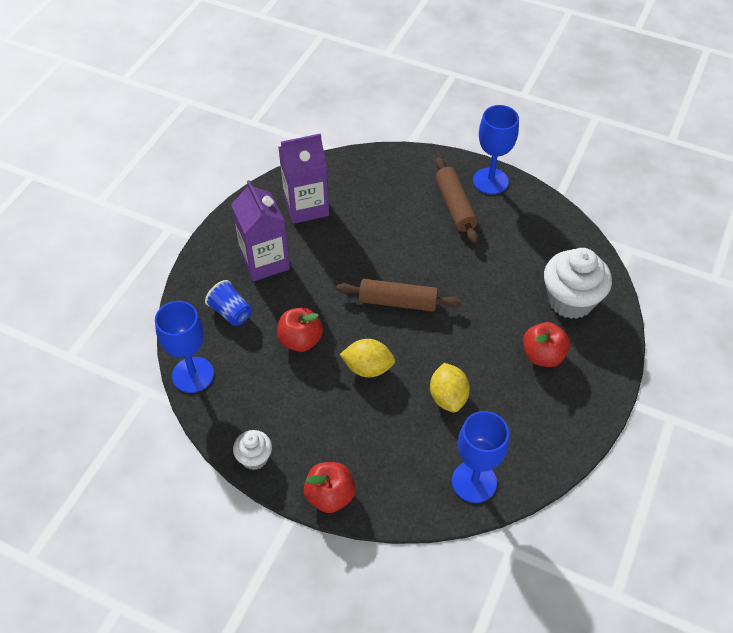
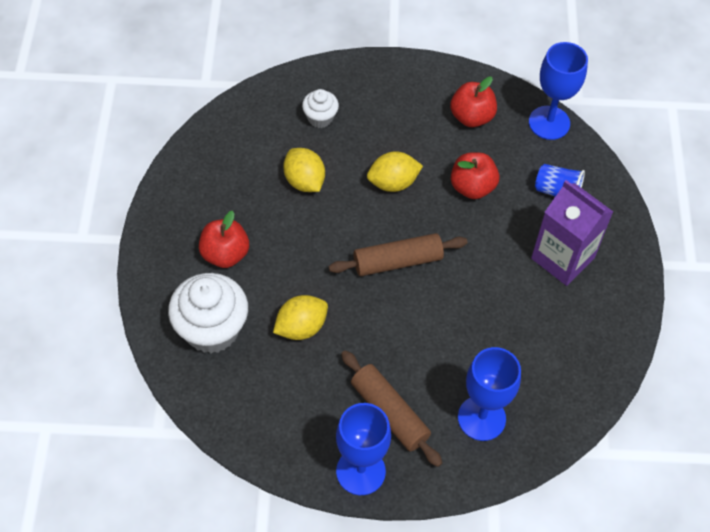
camera: 155 degrees right, 5 degrees up
(254, 458) = (449, 76): white cupcake -> white cupcake (320, 118)
(306, 206) = (563, 345): purple carton -> none
(330, 496) = (370, 69): red apple -> red apple (471, 117)
(474, 482) = (253, 118): blue goblet -> blue goblet (481, 418)
(498, 279) = (301, 327): none -> yellow lemon

